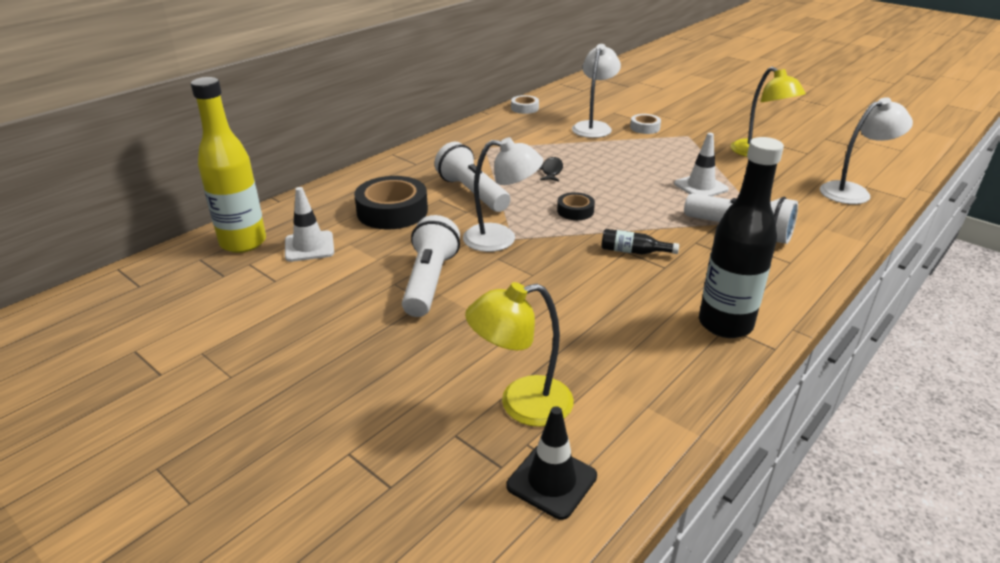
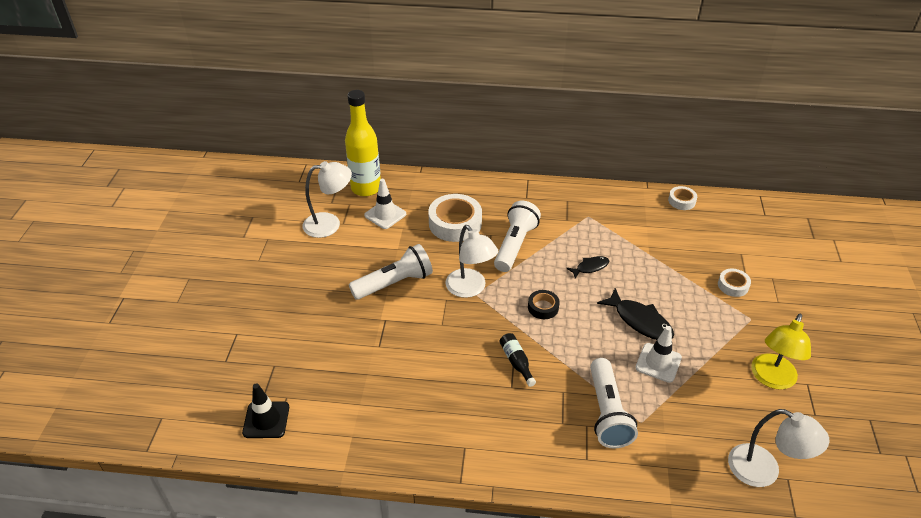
camera: 55 degrees right, 10 degrees up
(392, 211) = (455, 223): black tape -> white tape
(521, 404) = (315, 380): yellow lamp -> none
(594, 127) = (696, 255): white lamp -> white lamp (330, 224)
(643, 175) = (639, 321): none -> black fish
(725, 324) = (467, 446): black bottle -> none

